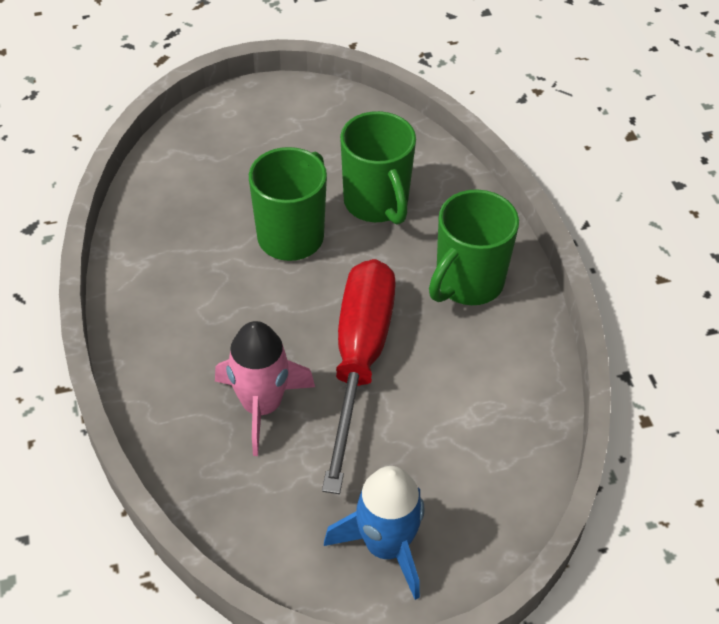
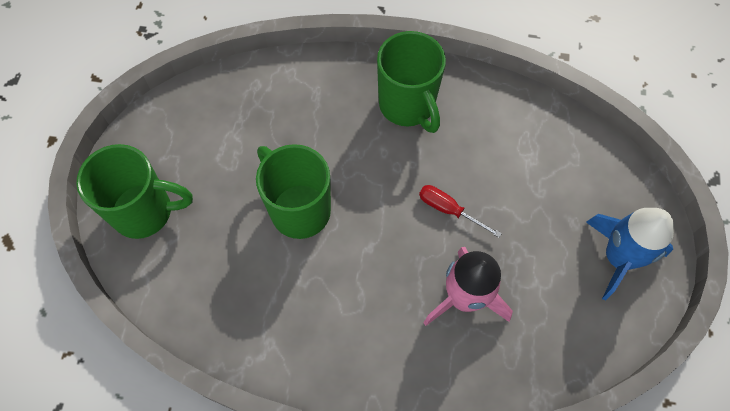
camera: 65 degrees left, 15 degrees up
(359, 360) = (449, 210): red screwdriver -> red screwdriver, size x0.41
(377, 203) = (296, 133): green mug -> green mug (145, 212)

